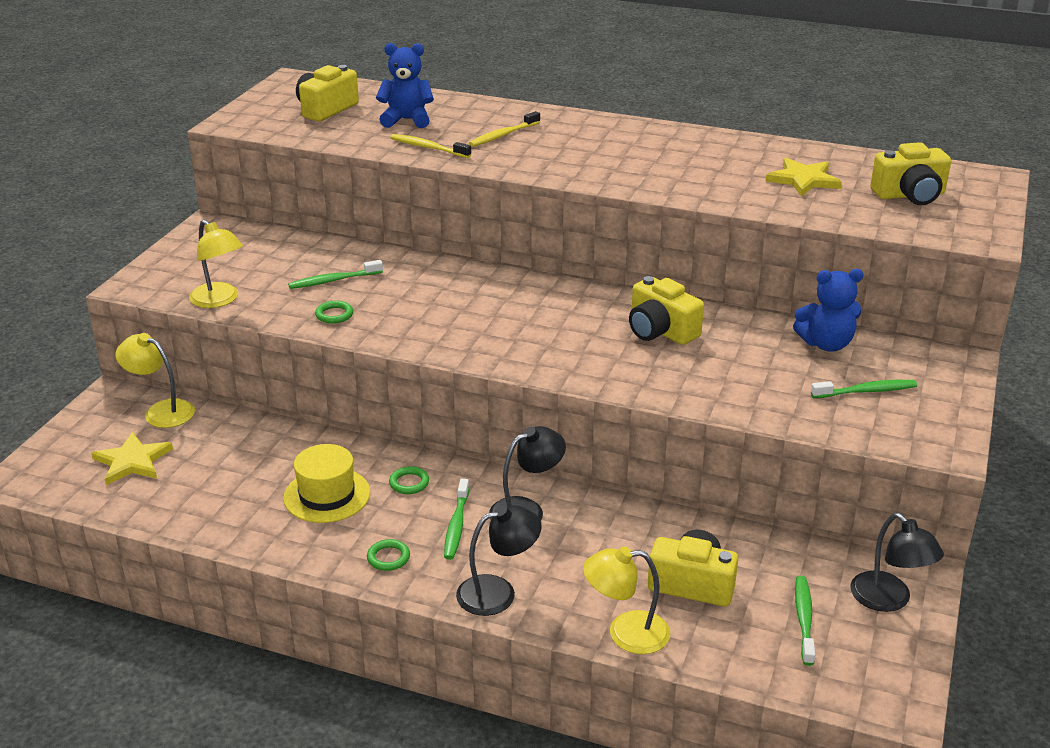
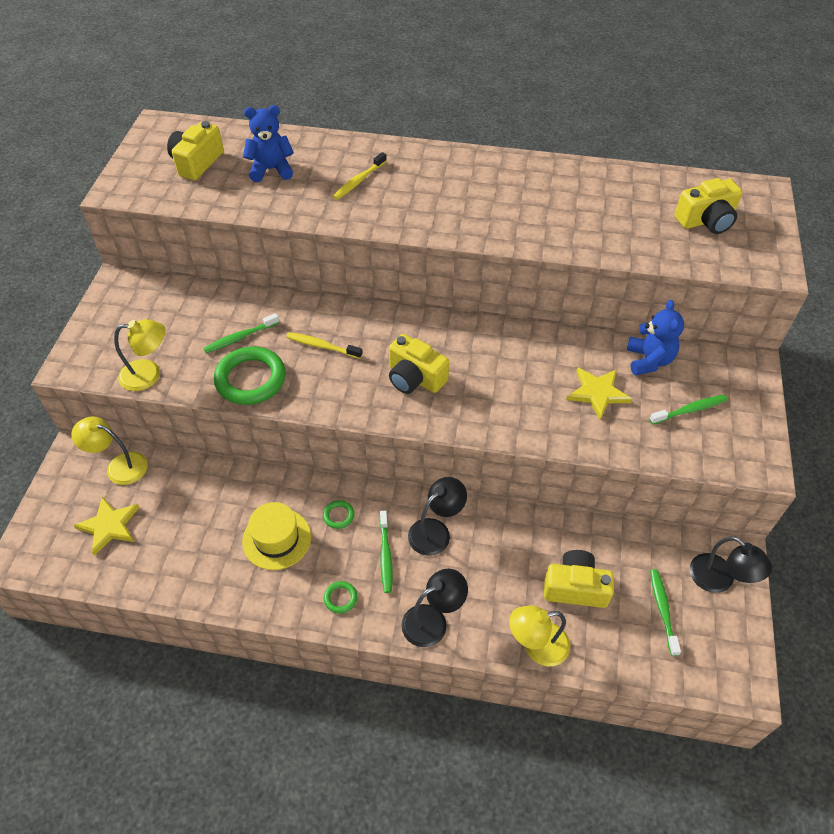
camera: 10 degrees left, 20 degrees up
(219, 300) = (149, 374): yellow lamp -> yellow lamp turned 45 degrees counterclockwise
(334, 315) = (250, 379): green ring -> green ring, size x2.25
(429, 148) = (299, 205): yellow toothbrush -> yellow toothbrush (323, 346)
(660, 331) = (518, 362): yellow camera -> yellow camera (415, 378)
(803, 180) = (618, 211): yellow star -> yellow star (597, 393)
(826, 344) = (649, 360): blue teddy bear -> blue teddy bear turned 75 degrees counterclockwise

